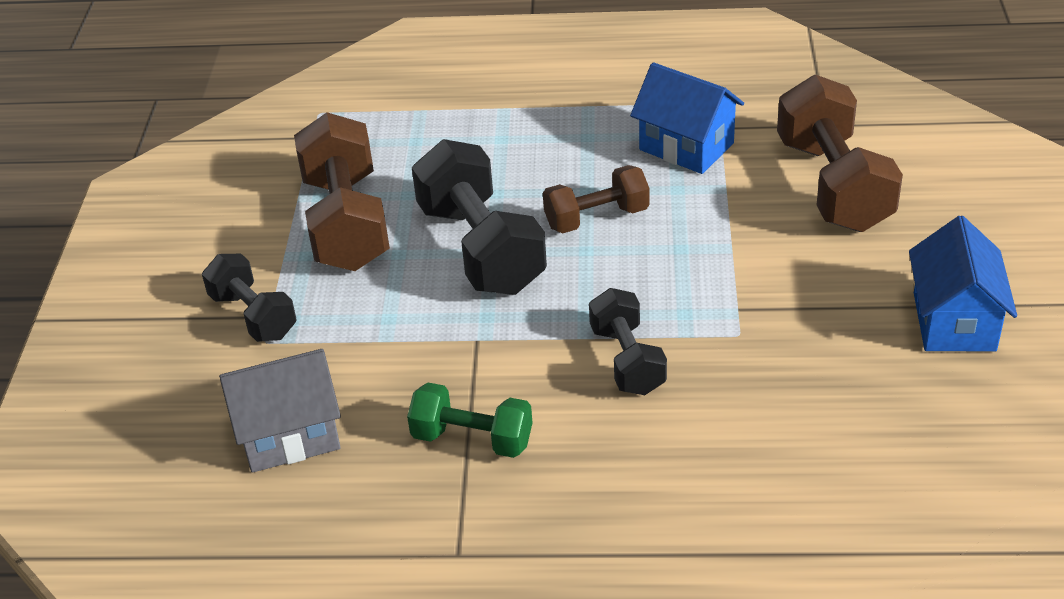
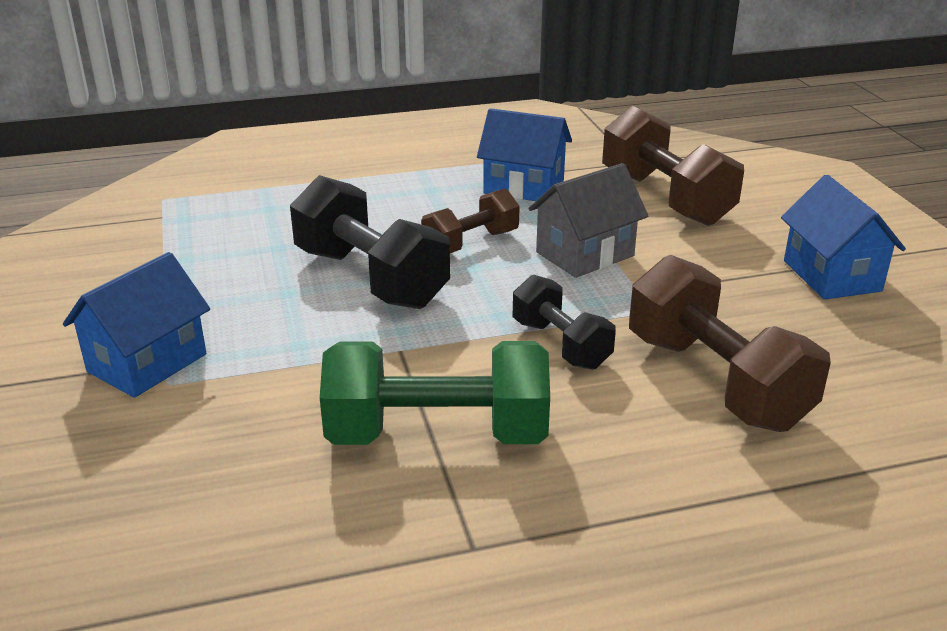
camera: 20 degrees left, 10 degrees down
(253, 316) = (147, 363): black dumbbell -> blue house
(289, 435) = (227, 465): grey house -> grey house (585, 254)
(346, 223) = (223, 275): brown dumbbell -> brown dumbbell (716, 381)
(472, 439) = (437, 435): green dumbbell -> green dumbbell, size x1.69

